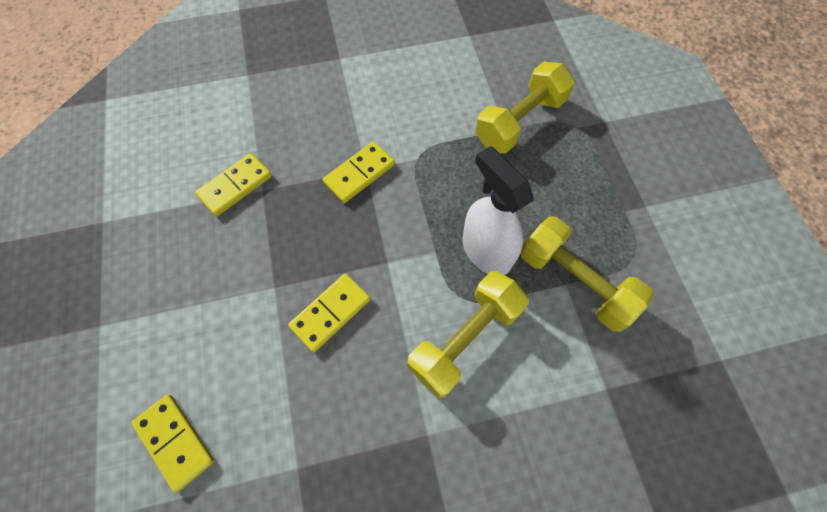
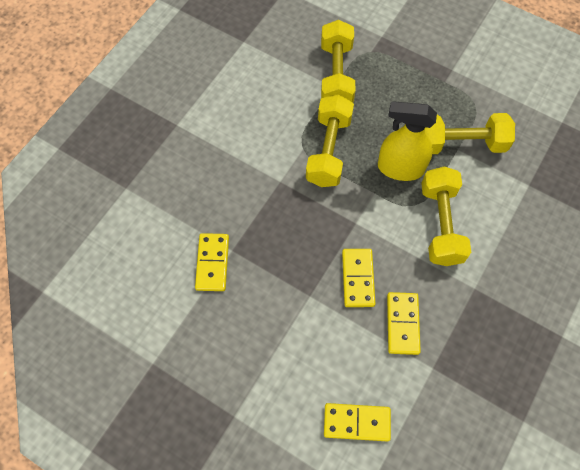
camera: 45 degrees left, 0 degrees up
(359, 174) = (280, 187): yellow domino -> yellow domino (402, 324)
(437, 179) = (328, 150): none -> yellow dumbbell
(486, 251) = (400, 168): white spray bottle -> yellow spray bottle

